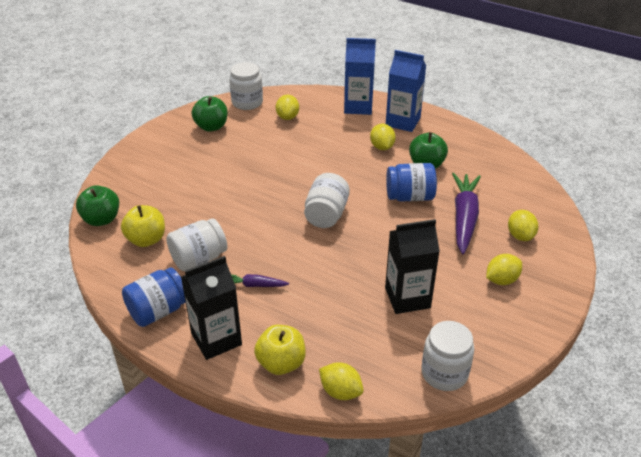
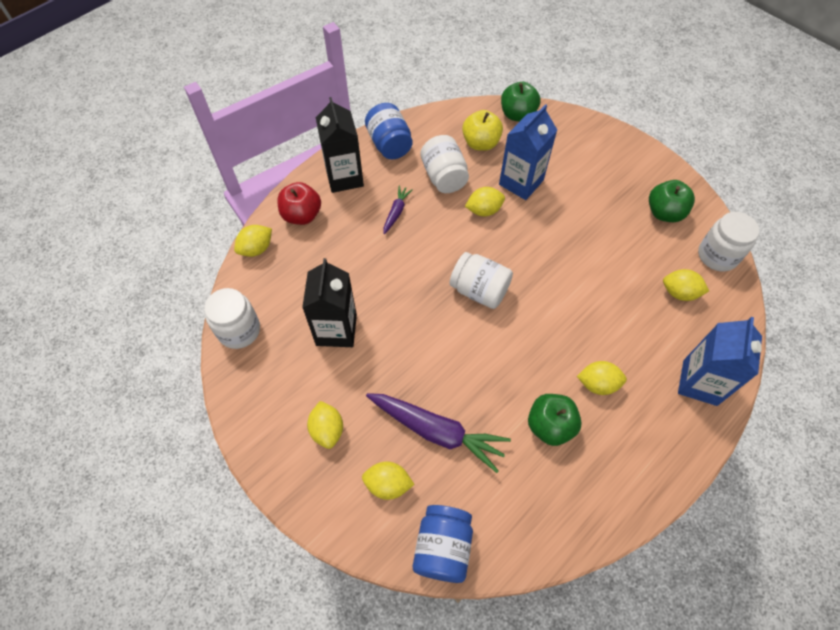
camera: 105 degrees right, 20 degrees up
(235, 225) = (484, 210): none -> yellow lemon
(281, 363) = (302, 215): yellow apple -> red apple
(403, 122) = (655, 430): blue carton -> blue carton (521, 182)
(409, 196) = (490, 384): blue jar -> blue jar (443, 547)

